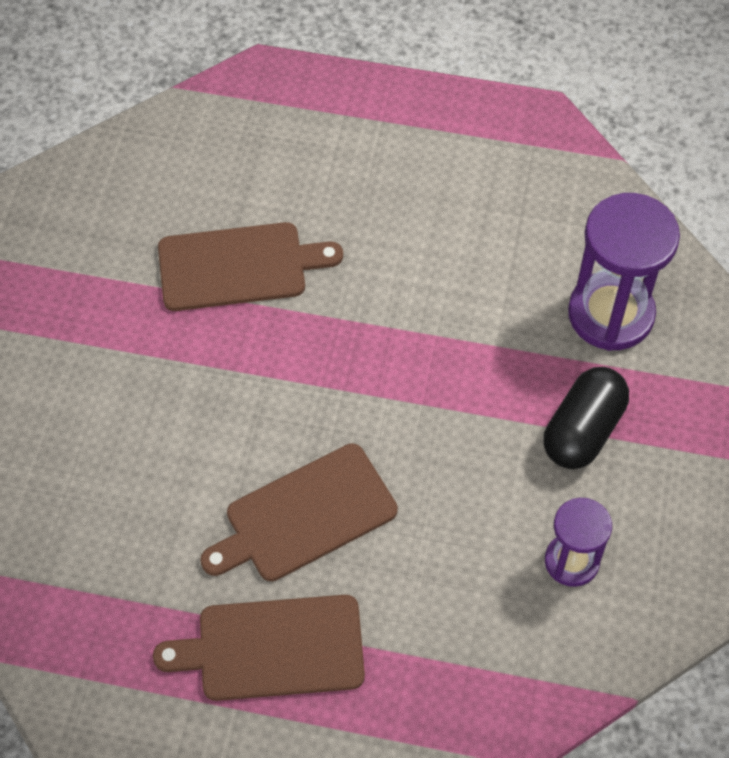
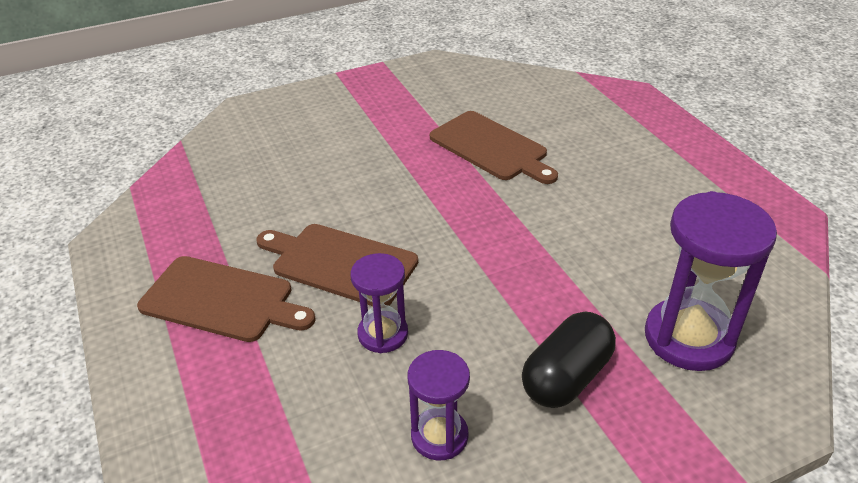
camera: 55 degrees right, 20 degrees down
(273, 648) = (222, 300): brown cutting board -> brown cutting board turned 150 degrees clockwise
(429, 535) = (383, 334): none -> purple hourglass
(583, 430) = (566, 377): black capsule -> black capsule turned 45 degrees counterclockwise

